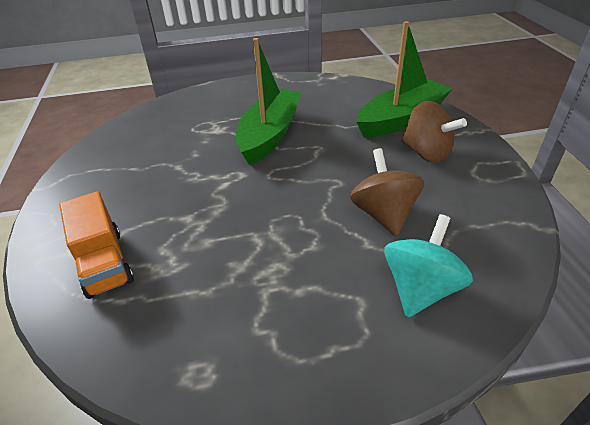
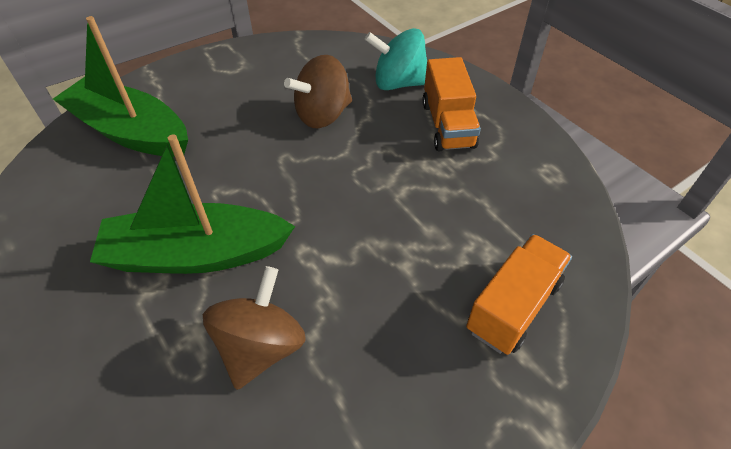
camera: 115 degrees left, 10 degrees up
(326, 306) = (447, 125): none -> orange truck
(426, 153) = (207, 102): brown spinning top -> brown spinning top (261, 346)

